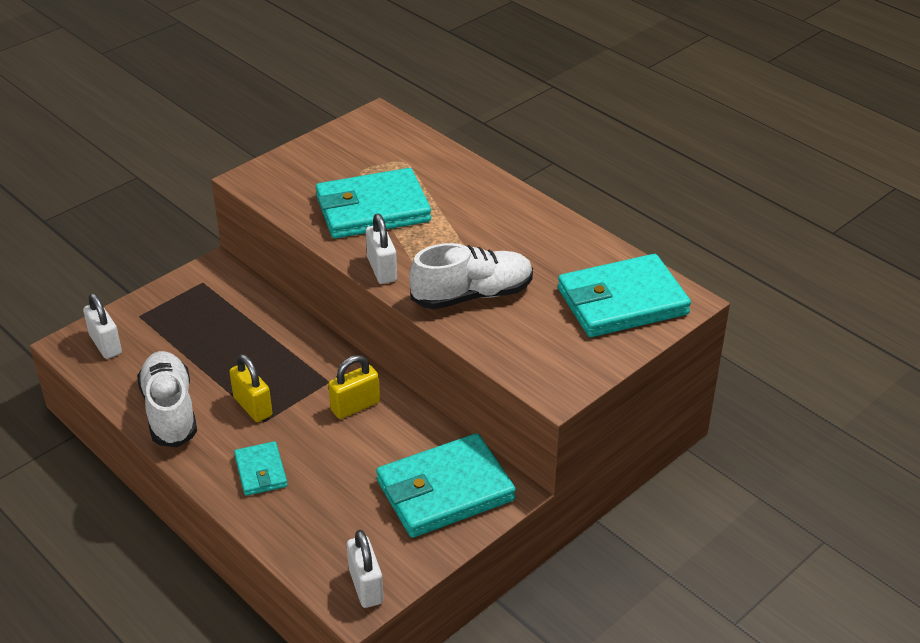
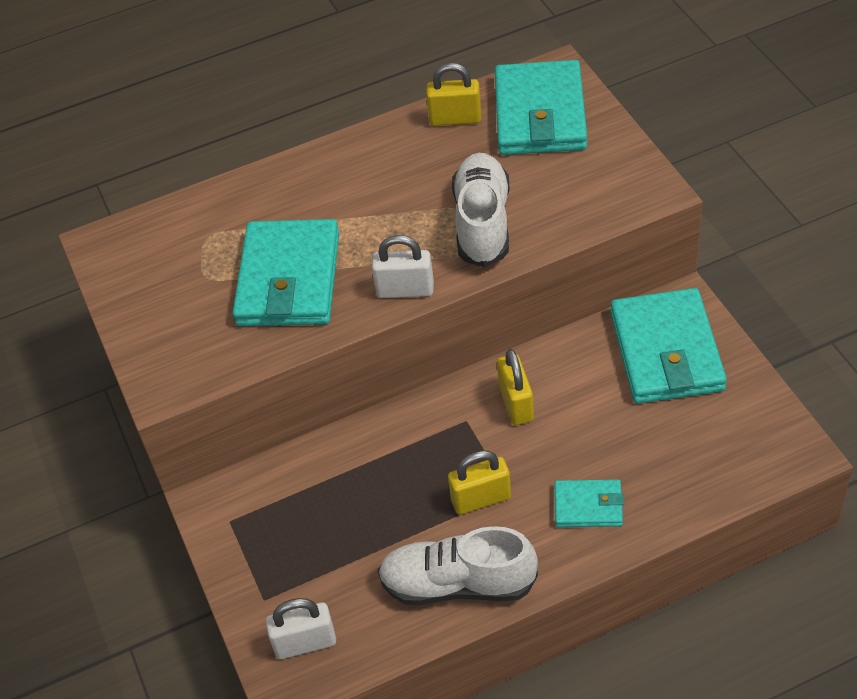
camera: 65 degrees left, 10 degrees up
(366, 586) = (778, 440): white padlock -> none
(591, 254) = (455, 119): none -> yellow padlock

